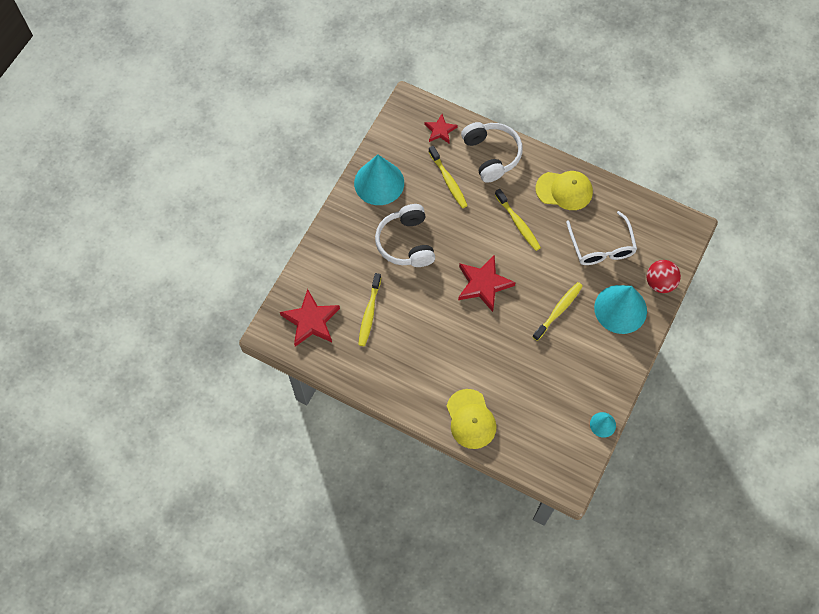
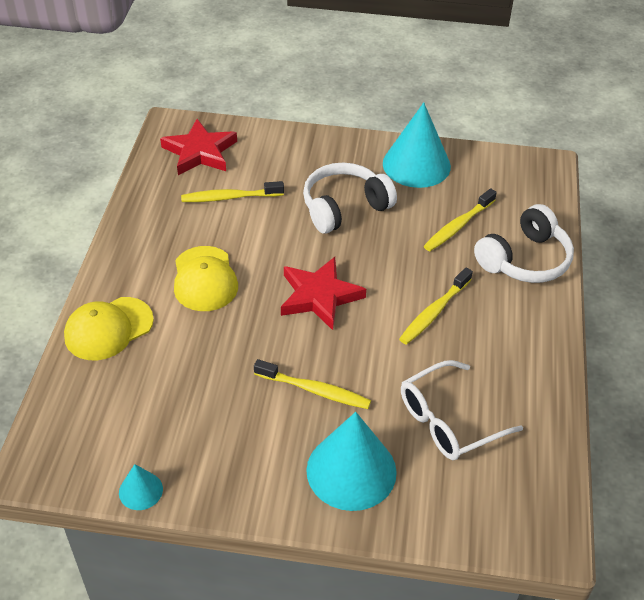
camera: 70 degrees right, 20 degrees down
(440, 130) = (528, 201): red star -> none
(564, 190) = (518, 353): yellow cap -> yellow cap (204, 279)
(659, 283) = (424, 517): red ball -> none

